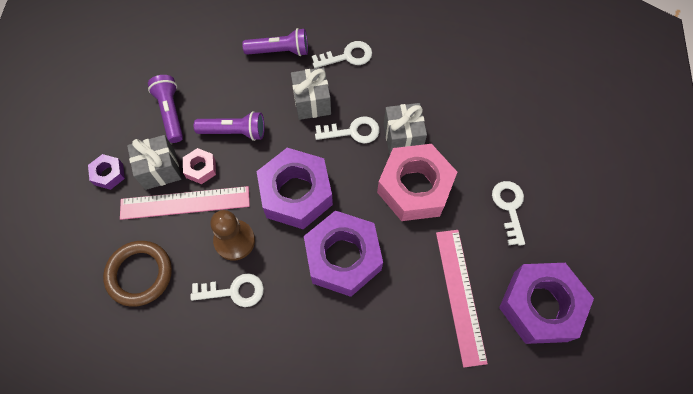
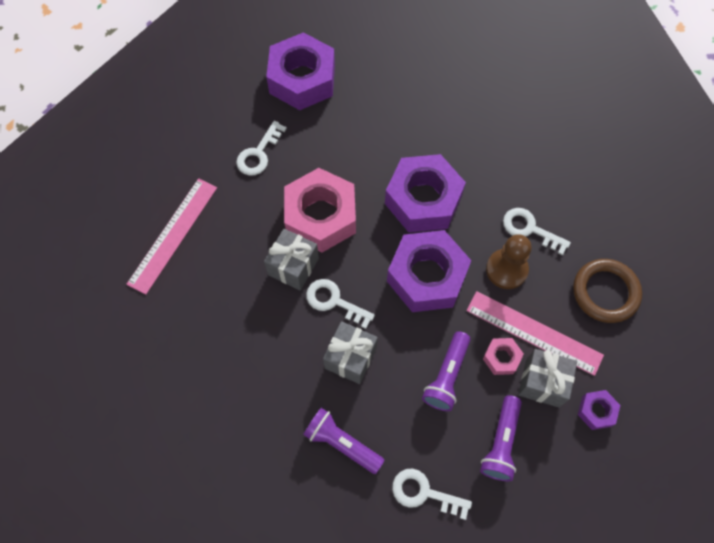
camera: 145 degrees left, 0 degrees up
(234, 131) = (447, 376): purple flashlight -> purple flashlight turned 105 degrees counterclockwise
(347, 56) = (277, 387): white key -> white key (424, 493)
(460, 295) = (353, 119): pink ruler -> pink ruler (173, 234)

